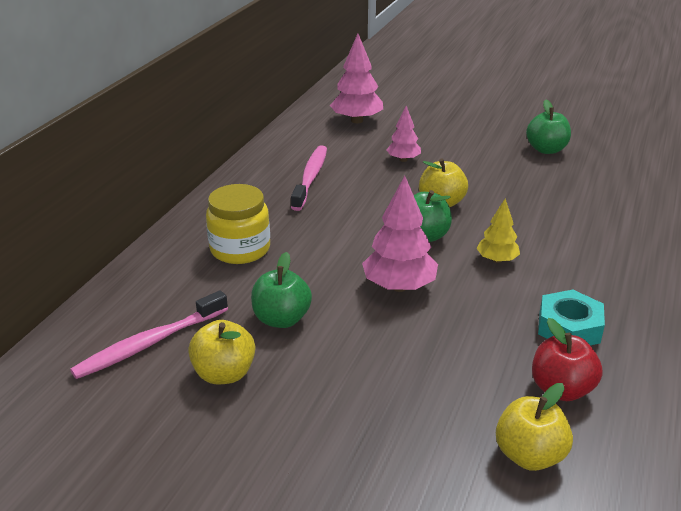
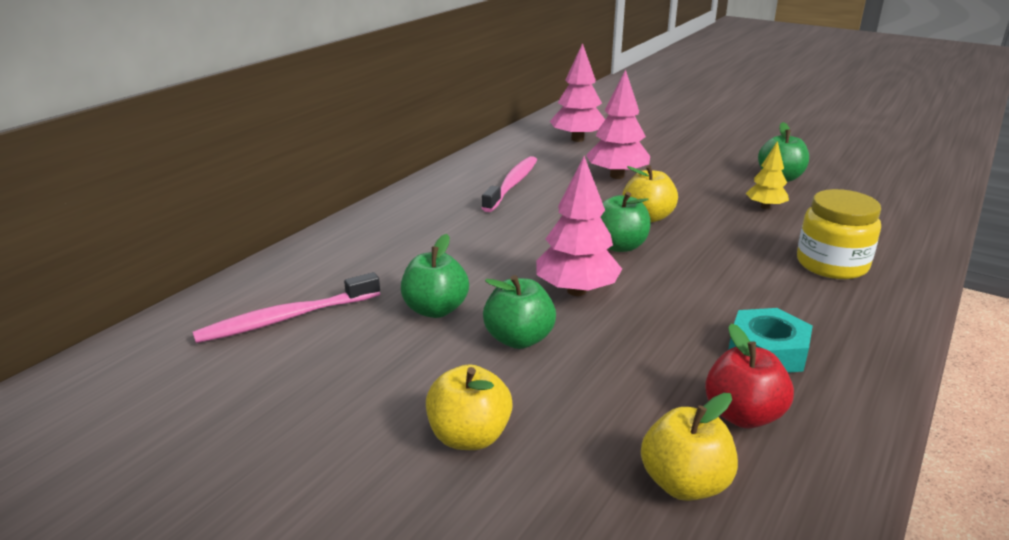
camera: 10 degrees right, 5 degrees down
(224, 373) = (353, 355): yellow apple -> yellow apple (469, 436)
(240, 249) = (415, 241): yellow jar -> yellow jar (831, 264)
(363, 340) = (519, 339): none -> green apple
(403, 159) = (617, 176): pink tree -> pink tree, size x1.68
(497, 260) = (696, 275): yellow tree -> yellow tree (765, 207)

